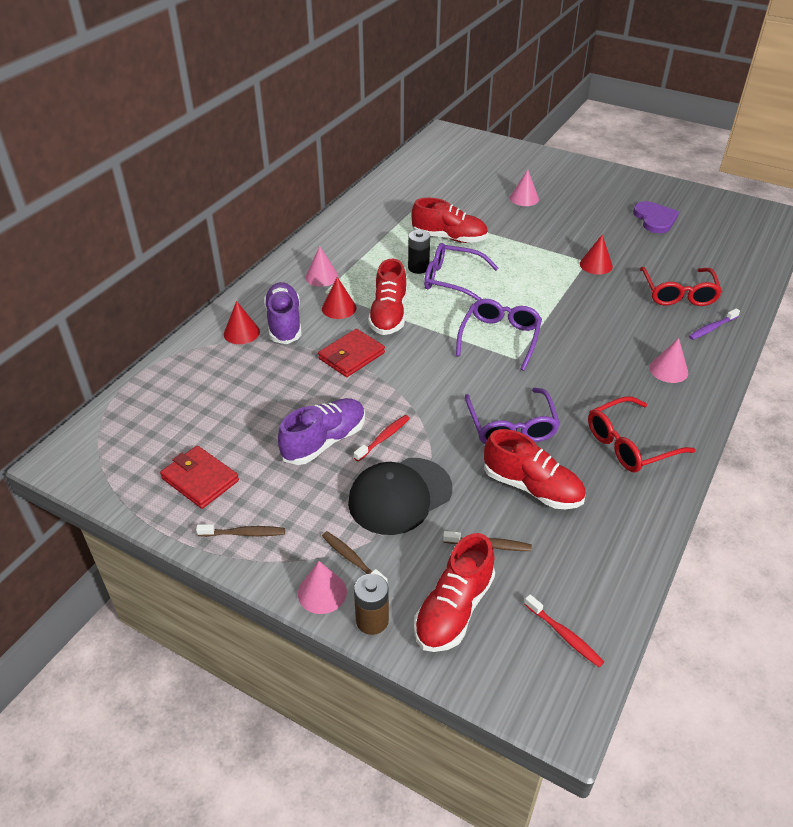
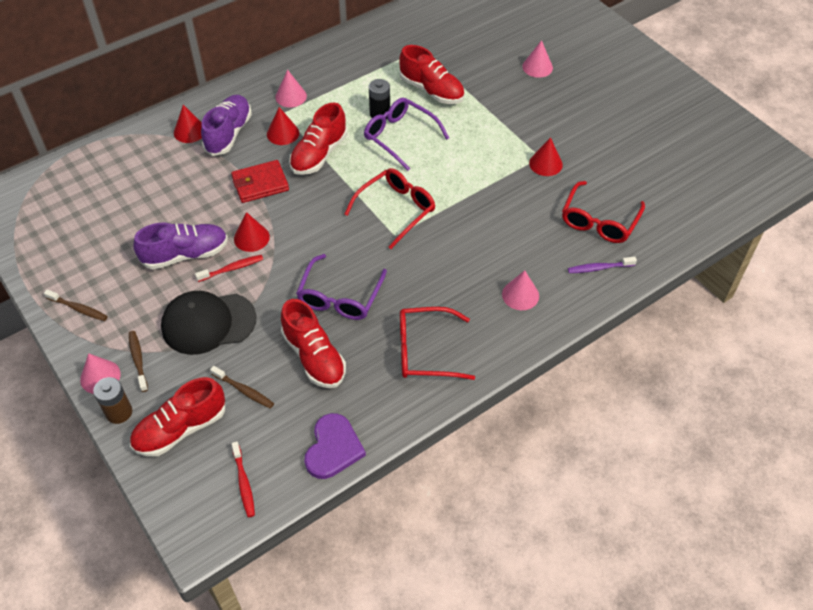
camera: 25 degrees right, 10 degrees up
(200, 479) = (76, 252): red wallet -> none
(381, 404) = (251, 238): none -> red cone
(499, 338) = (395, 210): purple glasses -> red glasses
(655, 219) = (649, 131): purple heart -> purple heart (333, 448)

